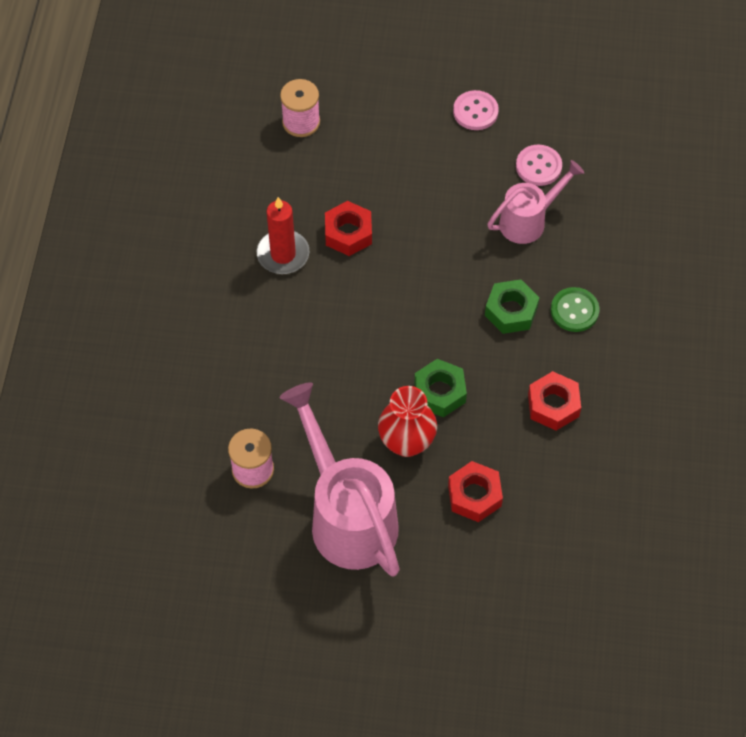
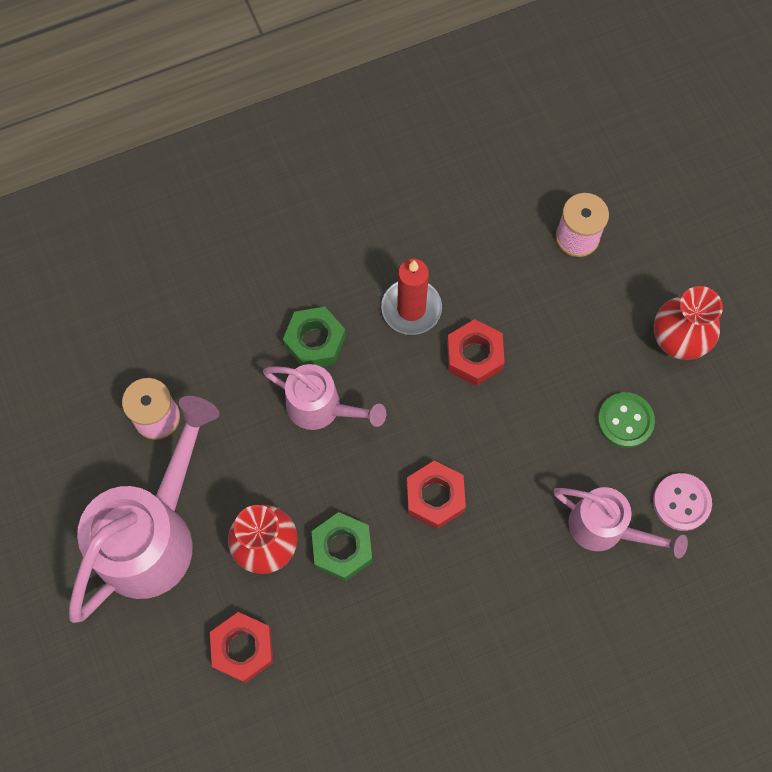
camera: 60 degrees right, 10 degrees up
(321, 352) = (321, 407): none -> pink watering can
(421, 106) = (677, 341): none -> red vase
(475, 111) = (707, 399): pink button -> none
(511, 311) = (481, 569): green nut -> green nut (315, 341)
(553, 405) = (394, 675): red nut -> red nut (435, 497)
(574, 311) = (523, 637): green button -> green button (625, 421)

